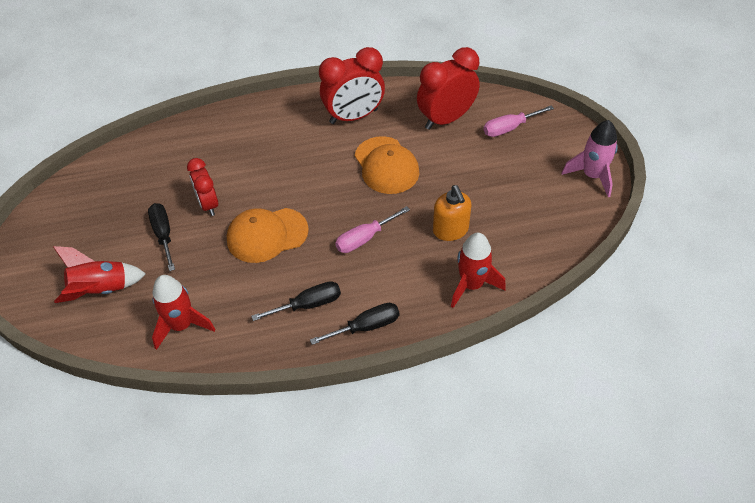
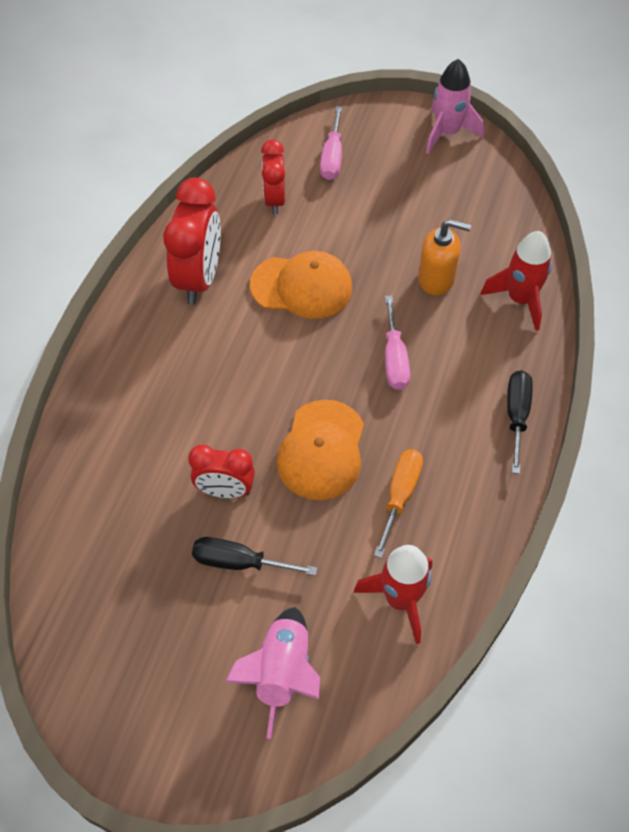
camera: 60 degrees left, 5 degrees up
(101, 290) = (282, 673): red rocket -> pink rocket
(258, 290) = (400, 496): none -> orange screwdriver
(308, 305) = (453, 455): black screwdriver -> none
(446, 119) = (274, 200): red clock -> red clock, size x0.62

